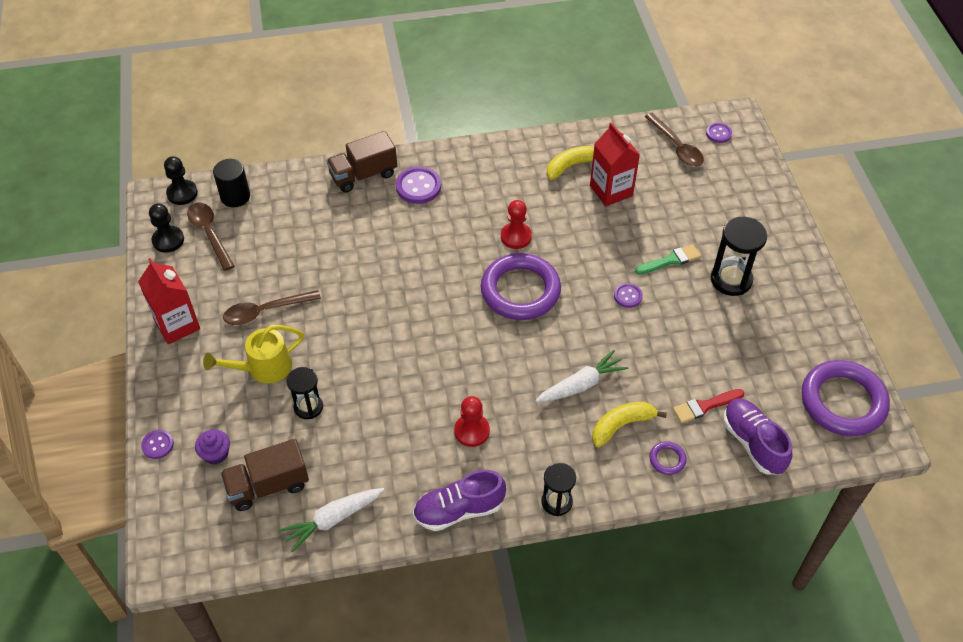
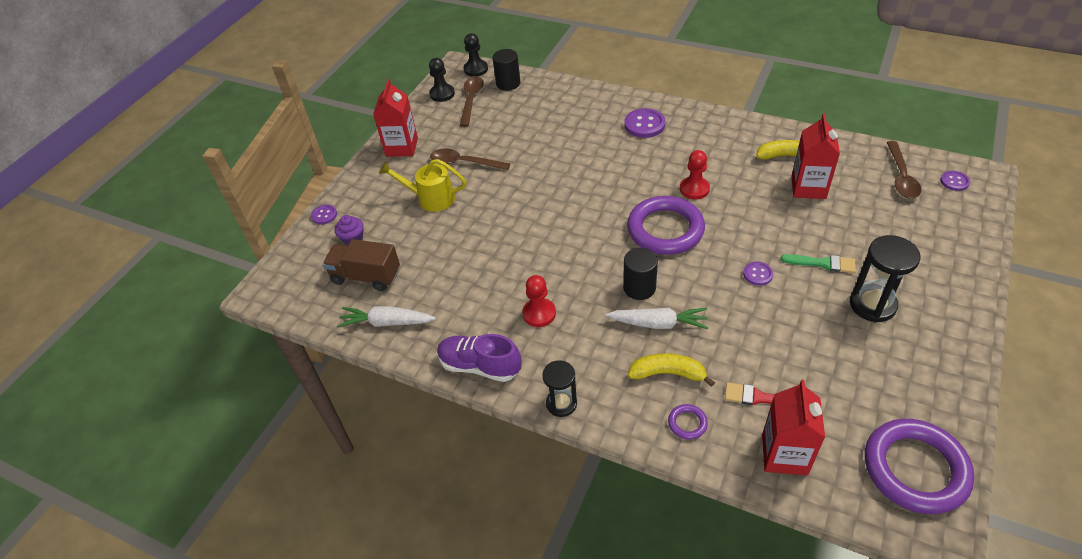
camera: 40 degrees right, 5 degrees down
(308, 407) = (437, 238): black hourglass -> none
(363, 175) = (609, 102): brown truck -> none
(540, 359) = (639, 288): none -> black cylinder
(753, 443) = (784, 454): purple shoe -> red carton

